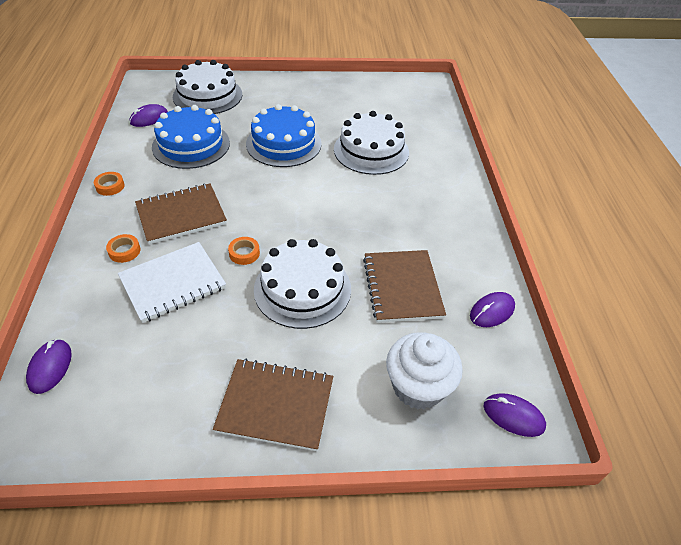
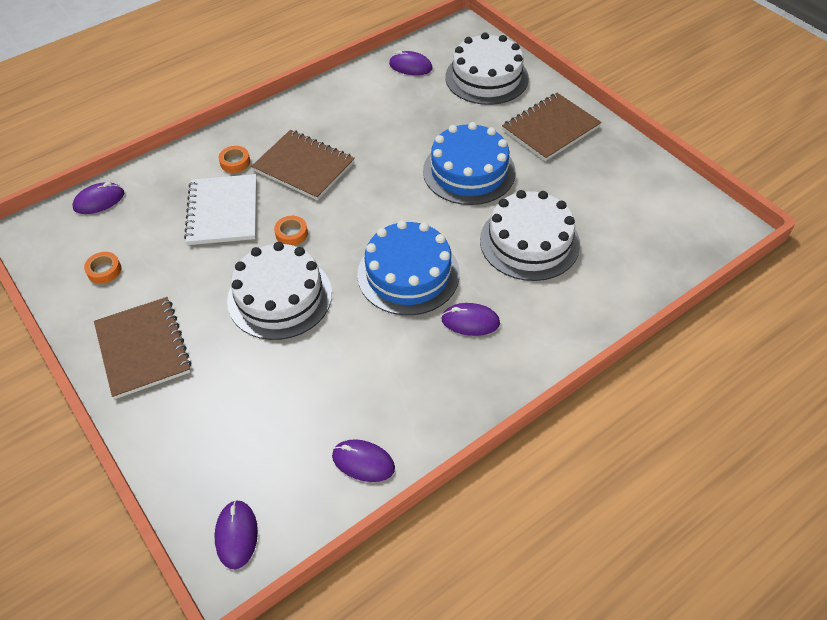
camera: 60 degrees right, 5 degrees up
(110, 186) = (300, 105): orange tape -> orange tape (104, 270)
(173, 283) = (223, 211): white notebook -> white notebook turned 60 degrees clockwise
(191, 145) = (401, 114): blue cake -> blue cake (408, 274)
(402, 287) = (339, 370): brown notebook -> brown notebook (550, 128)
(413, 205) = (470, 321): none -> purple mouse
(418, 387) = (223, 440): white cupcake -> none

